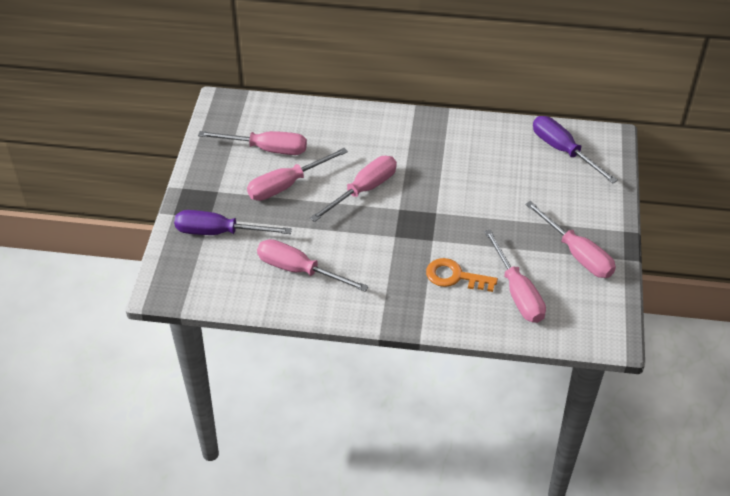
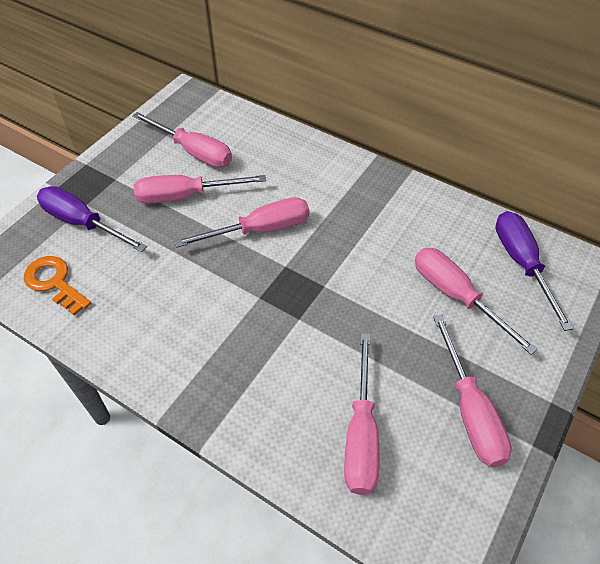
camera: 25 degrees right, 5 degrees up
(299, 270) = (128, 298): pink screwdriver -> pink screwdriver (456, 296)
(455, 276) = (296, 378): orange key -> orange key (54, 282)

